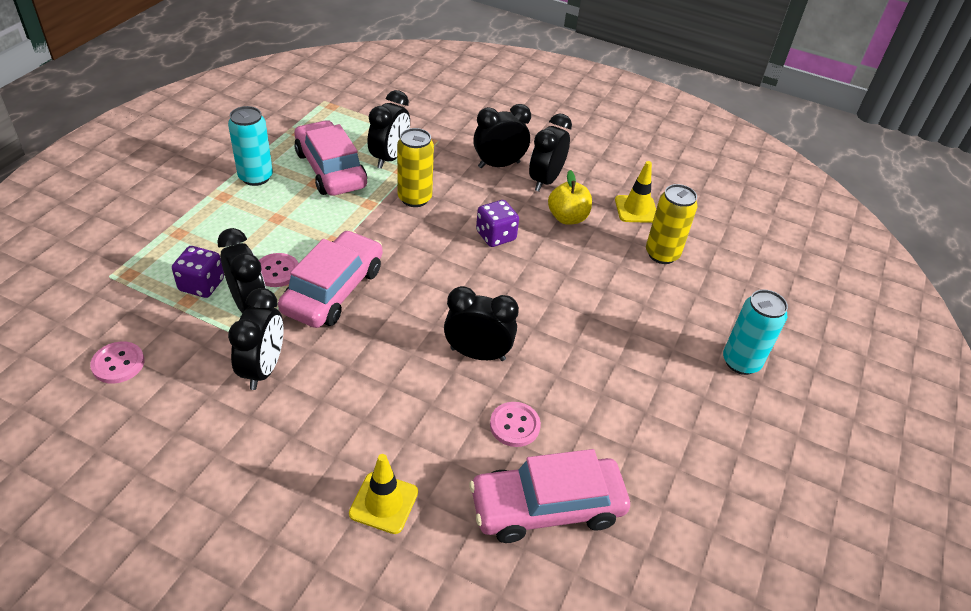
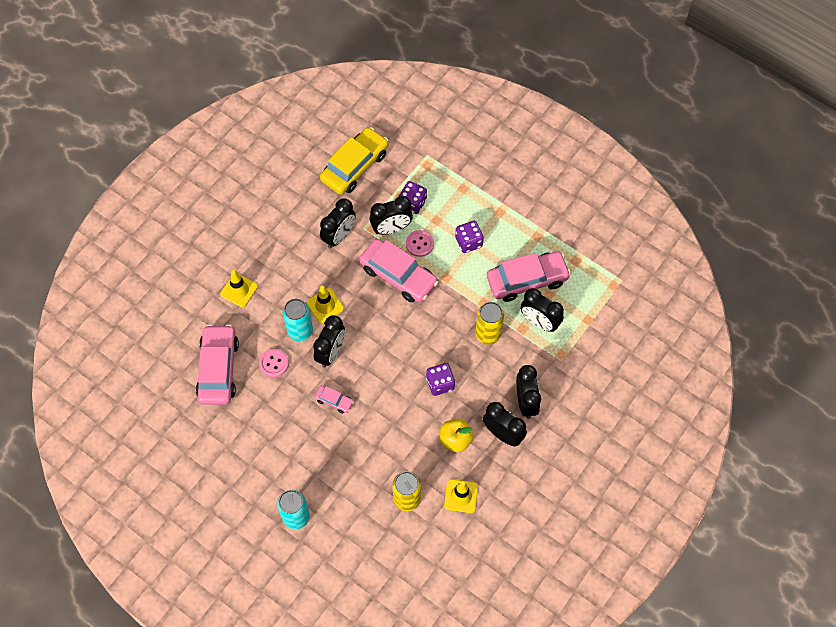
camera: 105 degrees right, 20 degrees up
(118, 364) = (355, 166): pink button -> yellow car
(255, 177) = (520, 231): turquoise can -> turquoise can (300, 331)
(263, 369) = (339, 236): black clock -> black clock turned 75 degrees counterclockwise
(273, 222) = (468, 242): none -> purple dice
(397, 371) = (325, 305): none -> yellow traffic cone
(555, 341) = (334, 401): none -> pink car

